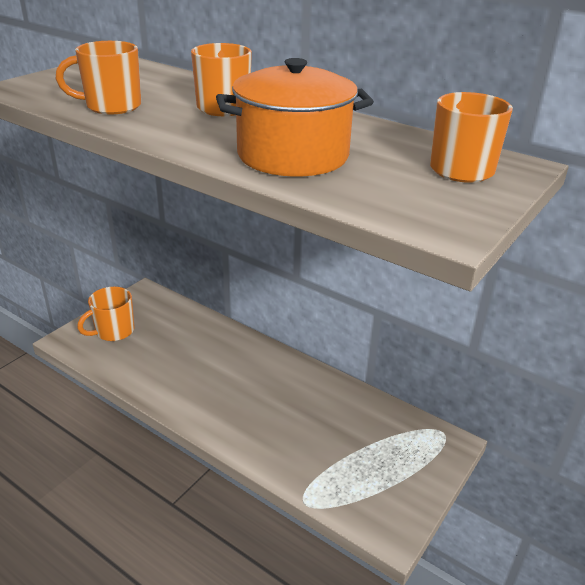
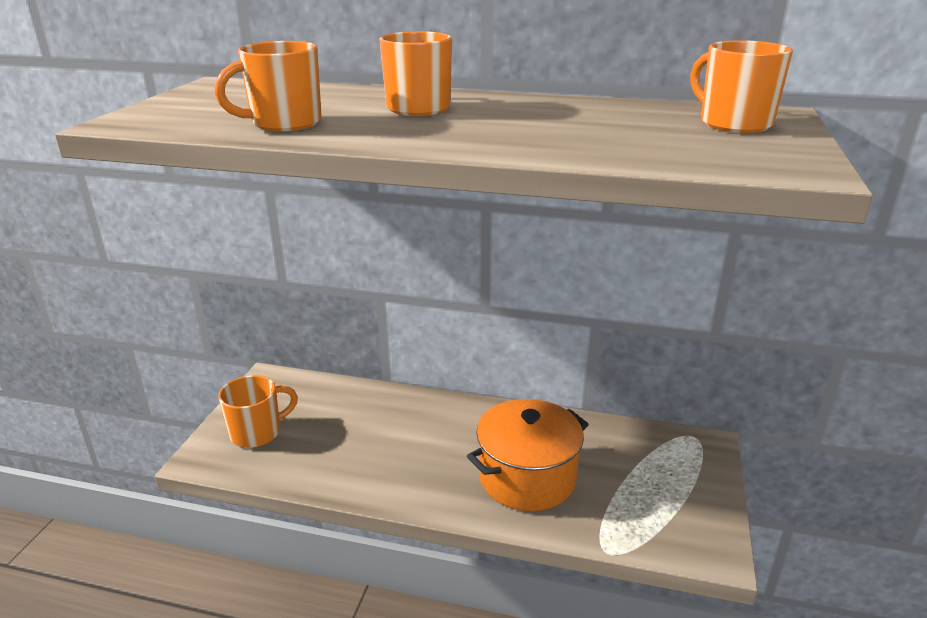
camera: 20 degrees left, 5 degrees down
(113, 331) = (257, 432): orange mug -> orange mug turned 150 degrees counterclockwise
(293, 155) = (559, 136): orange pot -> orange pot (527, 477)

